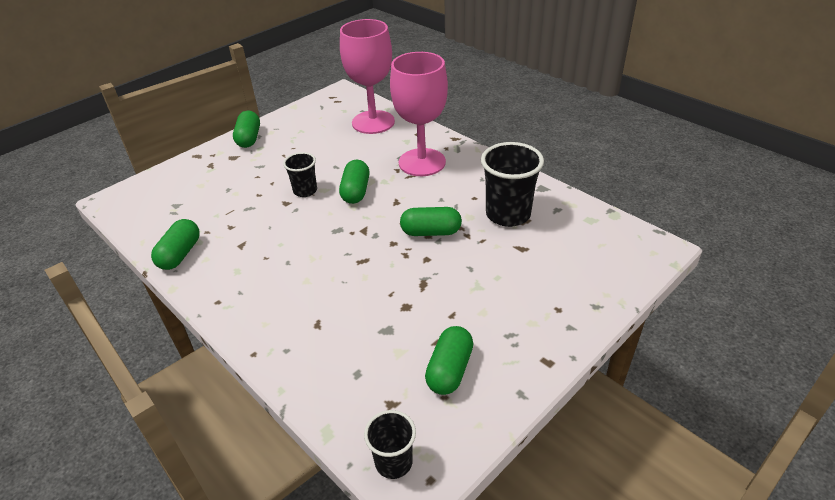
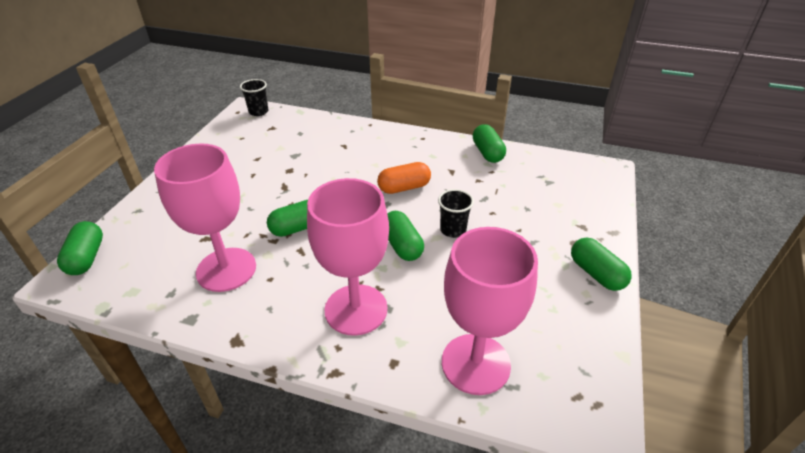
camera: 150 degrees right, 0 degrees up
(304, 241) = (404, 187): none -> orange capsule
(449, 370) = (243, 148): green capsule -> green capsule (86, 258)
(508, 214) = (226, 269): black cup -> pink goblet

